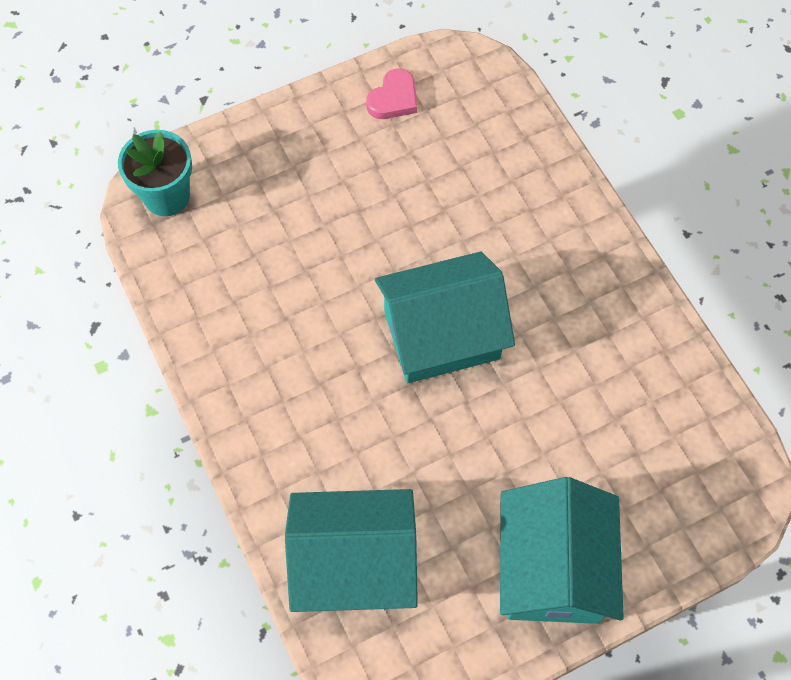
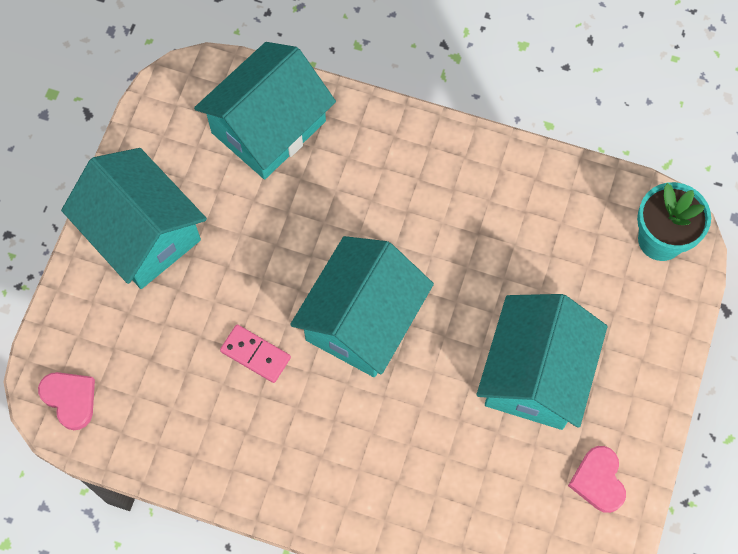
camera: 135 degrees right, 5 degrees up
(359, 191) = (535, 374): none -> turquoise house
(549, 383) = (255, 354): none -> pink domino
(731, 480) = (70, 399): none -> pink heart

